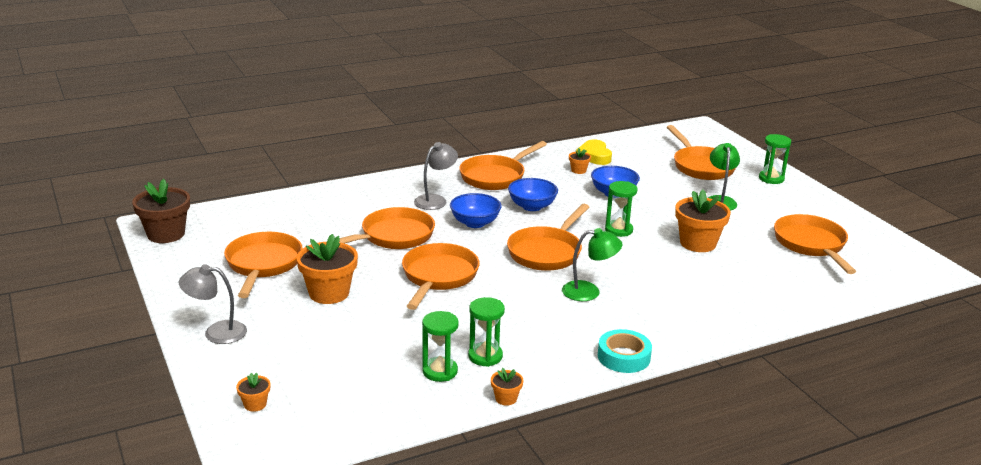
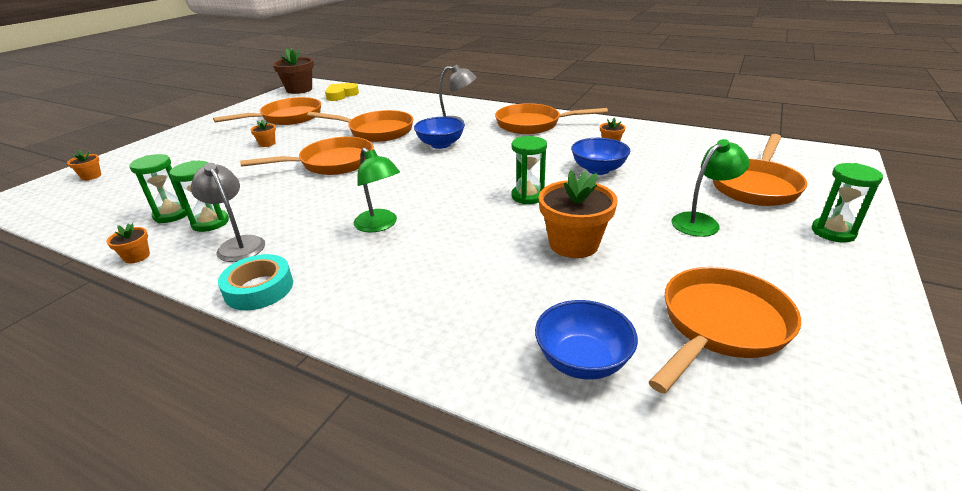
camera: 55 degrees right, 5 degrees up
(216, 332) = (185, 137): grey lamp -> grey lamp (238, 244)
(329, 293) = (267, 144): orange flower pot -> orange flower pot, size x0.47
(532, 206) = (506, 151): blue bowl -> blue bowl (582, 360)
(547, 252) = (432, 183): orange pan -> none
(594, 156) = (652, 139): yellow heart -> yellow heart (341, 95)

